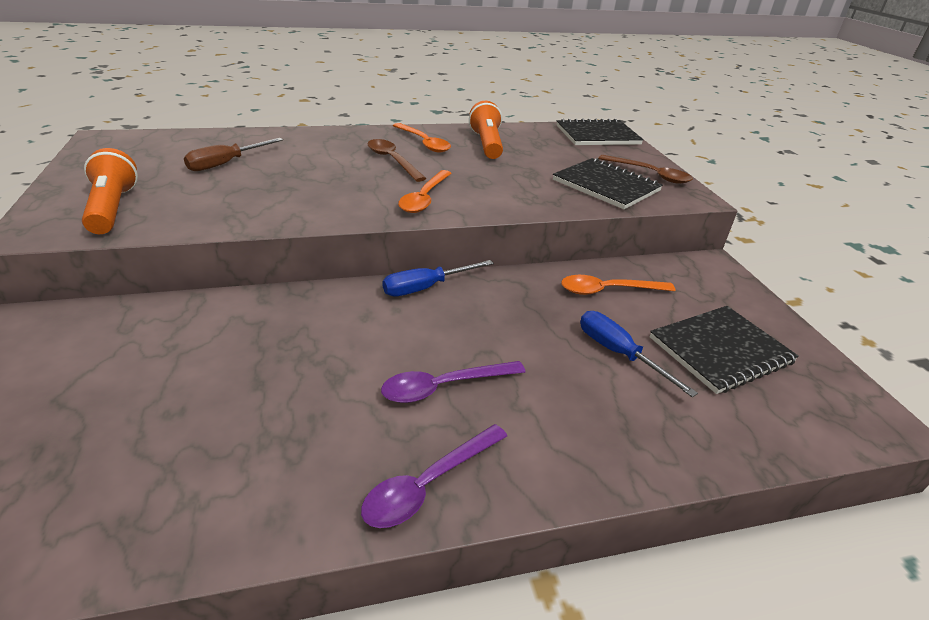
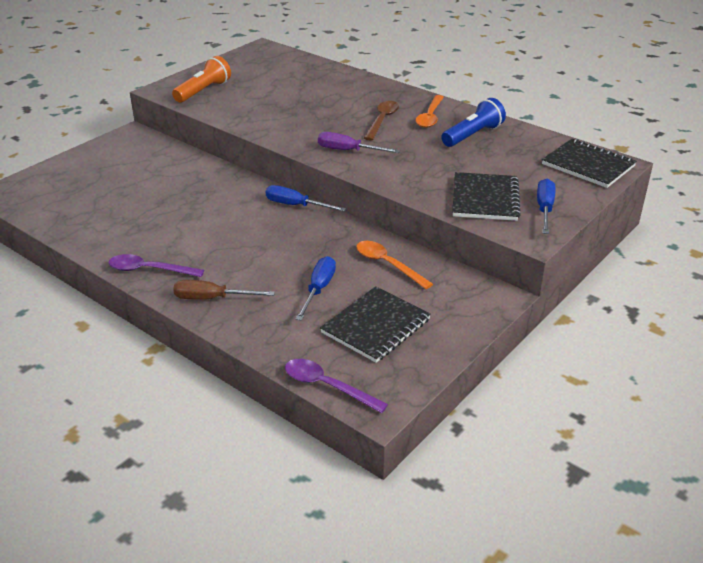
camera: 55 degrees right, 0 degrees up
(226, 163) = (291, 86): brown screwdriver -> brown screwdriver (212, 298)
(424, 198) = (348, 151): orange spoon -> purple screwdriver
(444, 387) = (217, 247): purple spoon -> purple spoon (327, 386)
(487, 144) = (473, 135): orange flashlight -> blue flashlight
(650, 174) = (544, 209): brown spoon -> blue screwdriver
(720, 350) = (375, 326): black notebook -> black notebook turned 75 degrees counterclockwise

